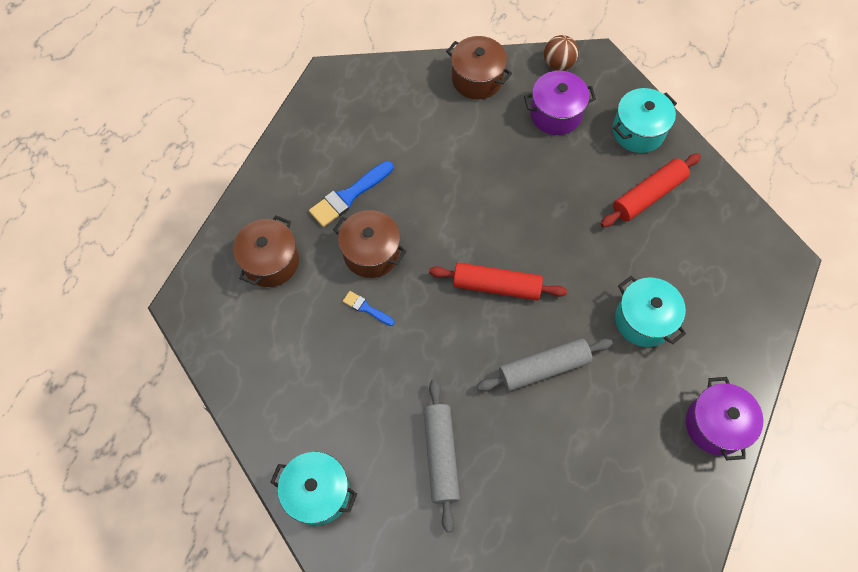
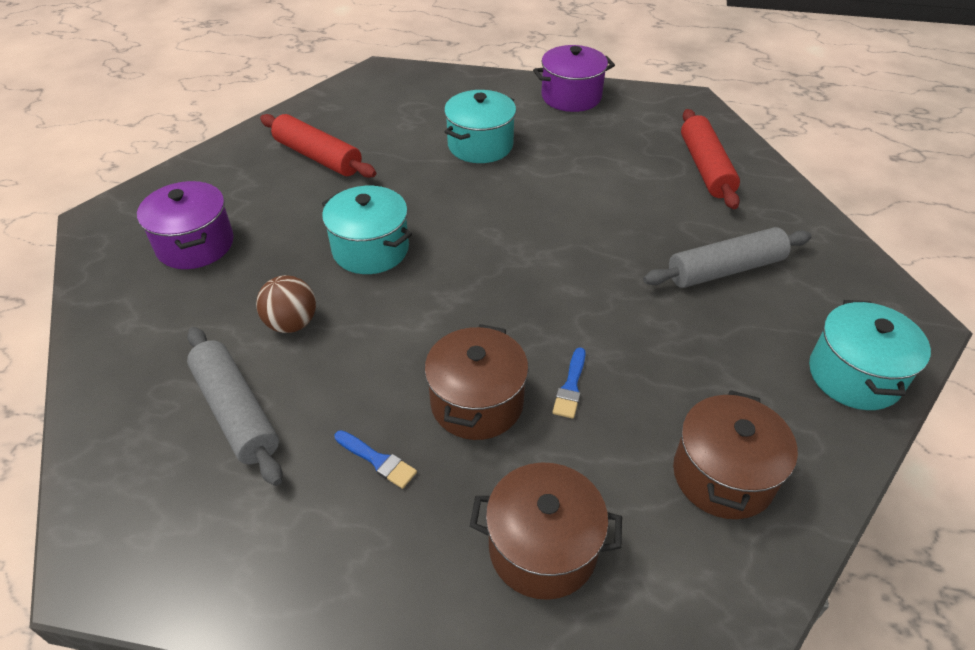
camera: 105 degrees left, 20 degrees down
(349, 196) = (377, 460): blue brush -> blue brush, size x0.55
(477, 79) = (123, 338): brown pot -> brown pot (723, 475)
(496, 286) = (482, 259): red rolling pin -> red rolling pin (706, 168)
(543, 368) = (572, 206): grey rolling pin -> grey rolling pin (237, 411)
(558, 64) = (101, 254): brown ball -> brown ball (292, 323)
(638, 131) = (223, 173): turquoise pot -> turquoise pot (370, 249)

